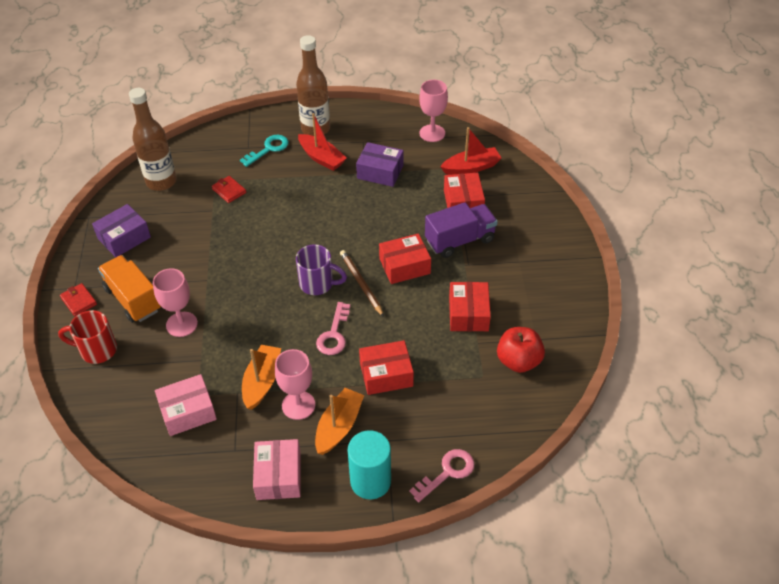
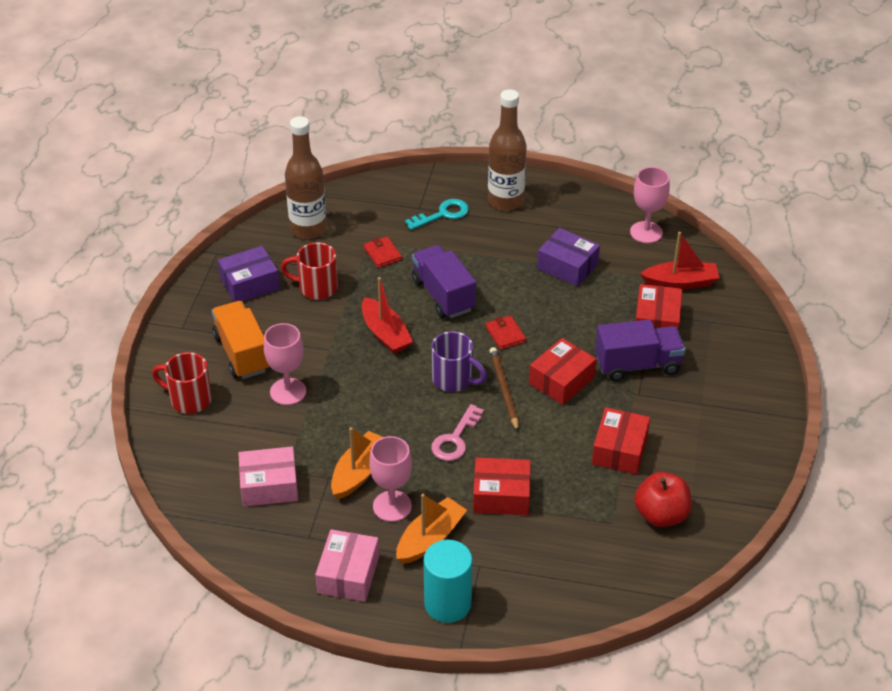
camera: 15 degrees right, 5 degrees down
(79, 301) = (183, 343): red wallet -> red wallet (505, 334)
(182, 230) = (316, 288): none -> red mug
(288, 215) = (443, 295): none -> purple truck
(321, 158) = (502, 236): red boat -> red boat (385, 334)
(404, 266) = (561, 380): red box -> red box turned 45 degrees counterclockwise
(447, 472) = (537, 615): pink key -> none

